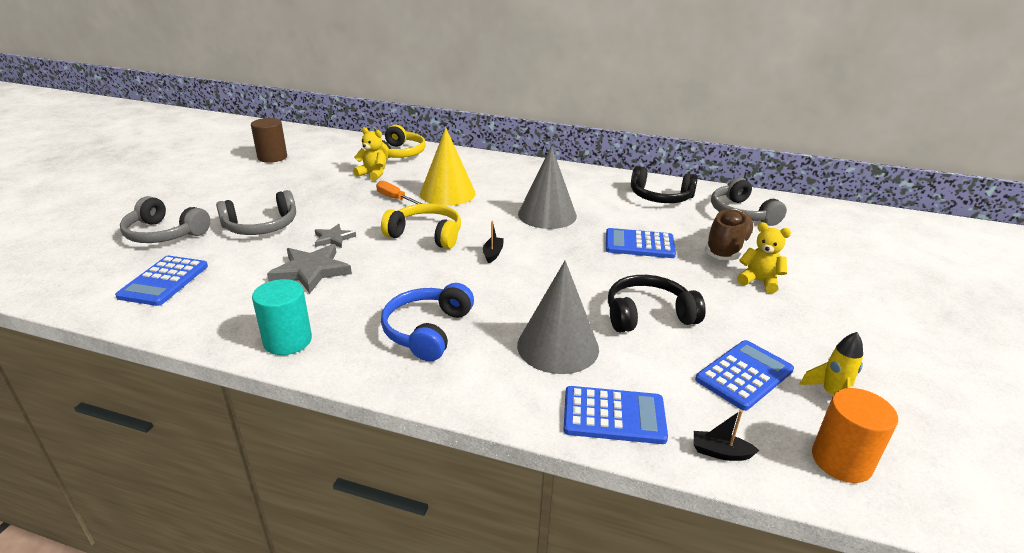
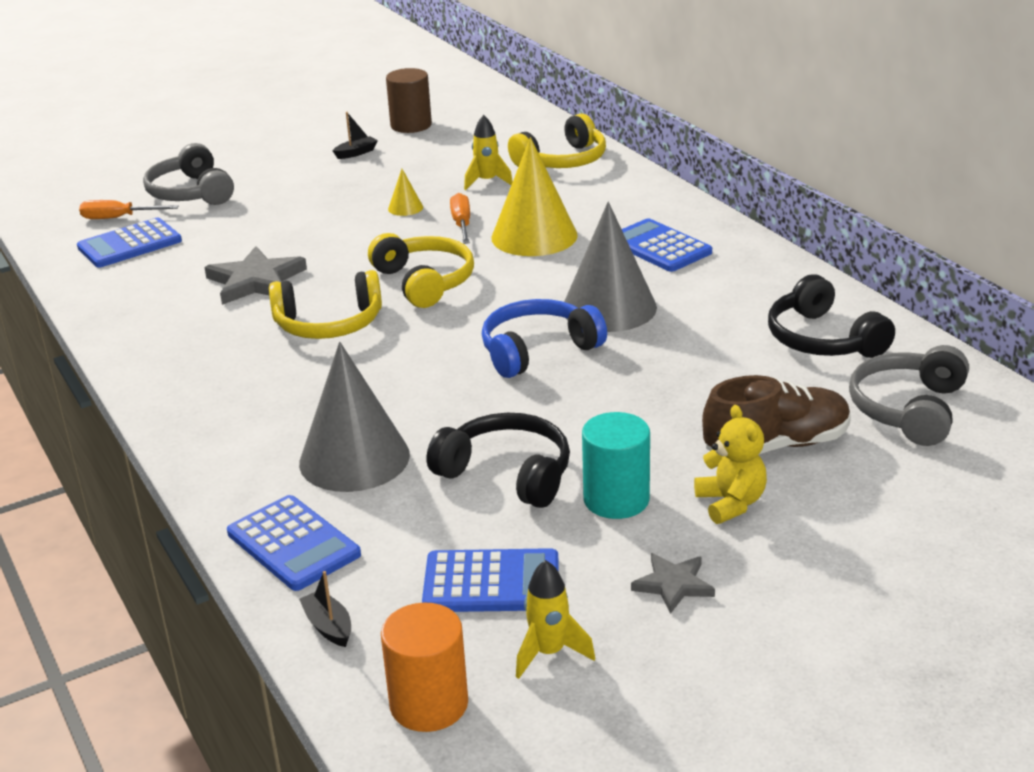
camera: 45 degrees right, 0 degrees up
(123, 267) = (118, 218): none -> orange screwdriver
(261, 226) = (281, 213): grey headphones -> none
(288, 341) = (143, 343): turquoise cylinder -> turquoise cylinder (616, 499)
(333, 238) = (327, 252): grey star -> grey star (673, 584)
(345, 200) = (405, 208): none -> yellow cone
(373, 174) = (487, 182): yellow teddy bear -> yellow rocket
(407, 278) = (329, 324): none -> yellow headphones
(427, 331) = (263, 386): blue headphones -> blue headphones (537, 350)
(493, 254) = (459, 332): black boat -> black boat (356, 153)
(639, 244) = (659, 391): blue calculator -> blue calculator (659, 247)

